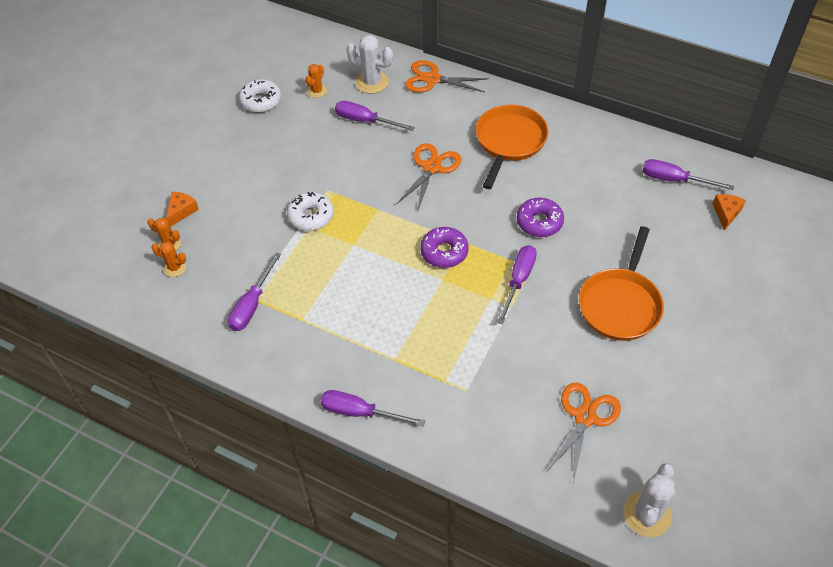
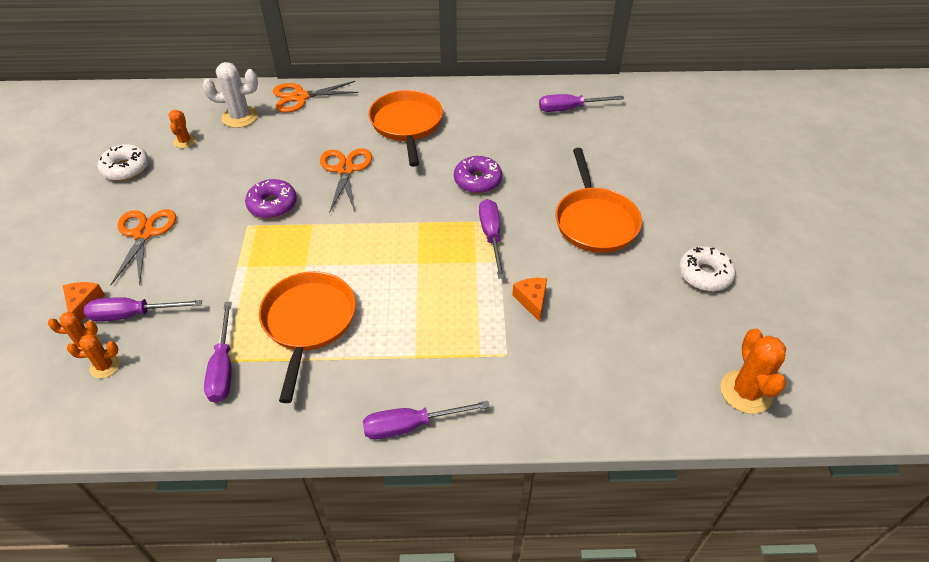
camera: 30 degrees left, 5 degrees down
(311, 216) = (243, 255): white donut -> white donut (704, 274)
(330, 295) = (308, 322): none -> orange pan
(365, 121) = (252, 151): purple screwdriver -> purple screwdriver (133, 315)
(444, 252) = (404, 238): purple donut -> purple donut (272, 205)
(585, 417) = (632, 330): orange scissors -> orange scissors (144, 234)
(647, 514) = (746, 392): white cactus -> orange cactus
(726, 213) = (629, 120): orange cheese -> orange cheese (532, 300)

